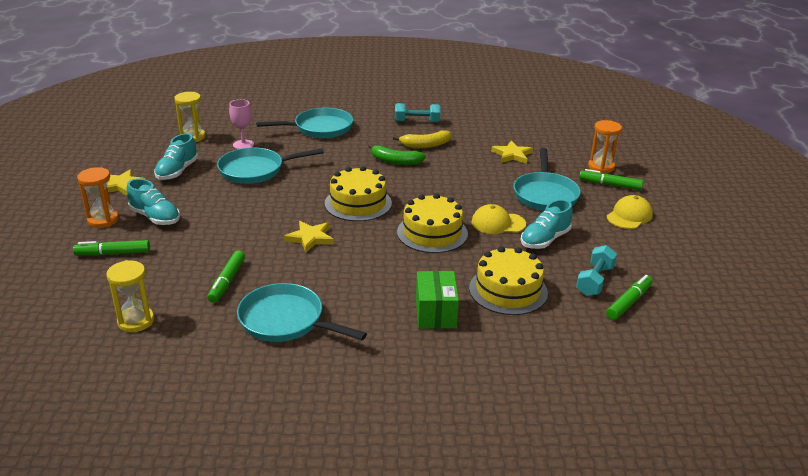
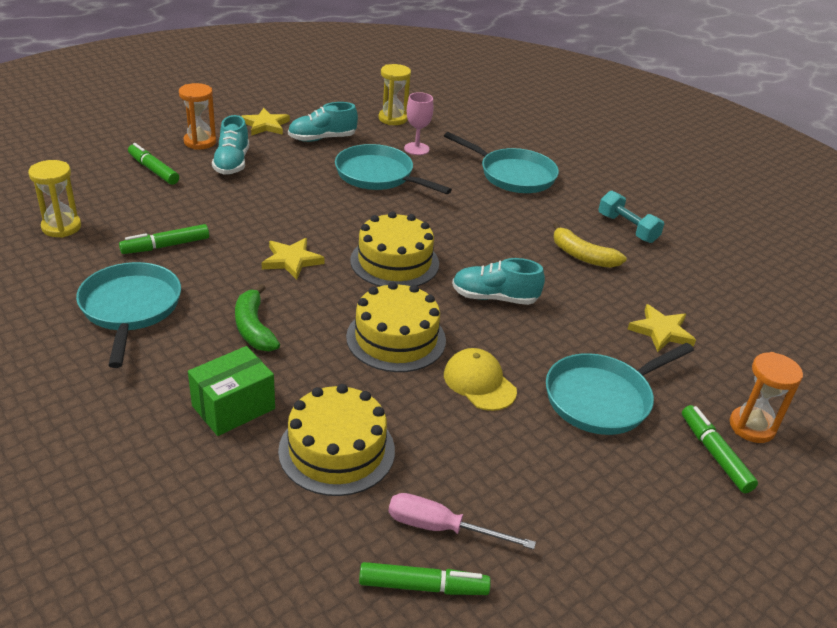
camera: 50 degrees right, 5 degrees up
(395, 161) = (515, 250): green banana -> green banana (253, 328)
(545, 240) = (489, 440): turquoise shoe -> turquoise shoe (494, 298)
(594, 281) = (441, 528): turquoise dumbbell -> pink screwdriver
(629, 216) = (655, 506): yellow cap -> none

